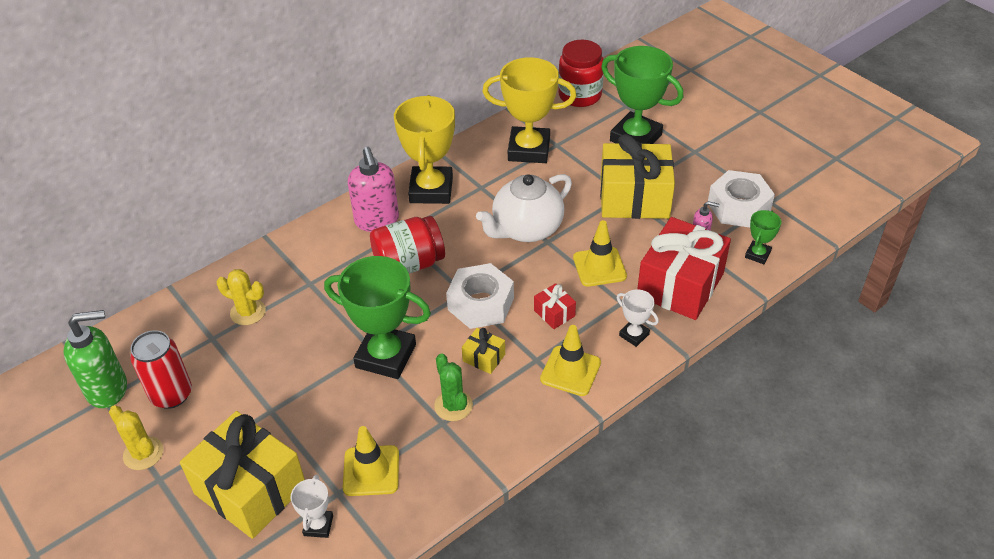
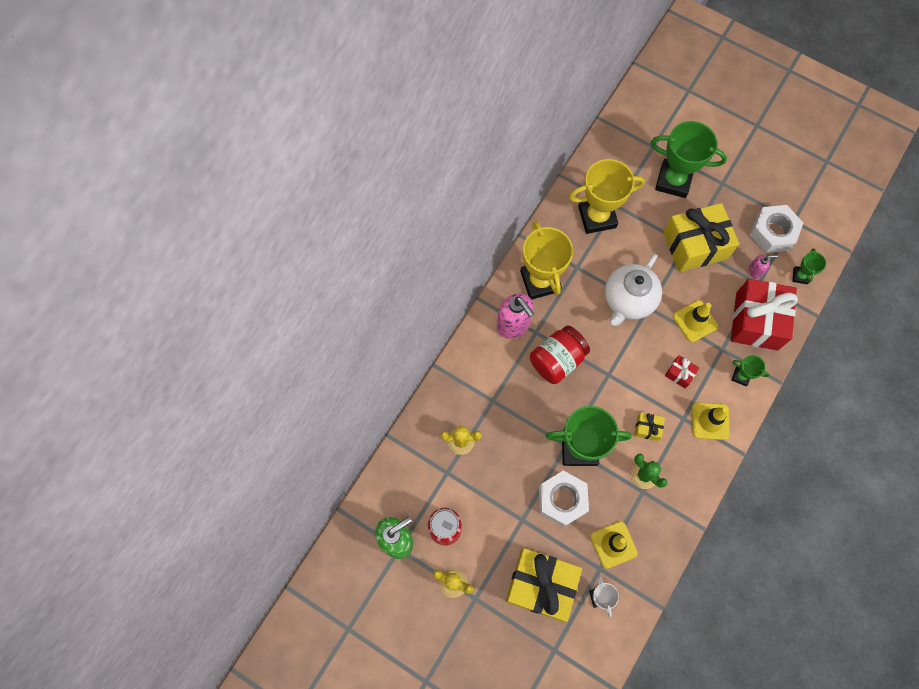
camera: 20 degrees left, 25 degrees up
(481, 304) = (625, 381): white nut -> white nut (562, 500)
(580, 95) = (613, 144): red jar -> none
(634, 335) = (741, 376): white trophy -> green trophy

